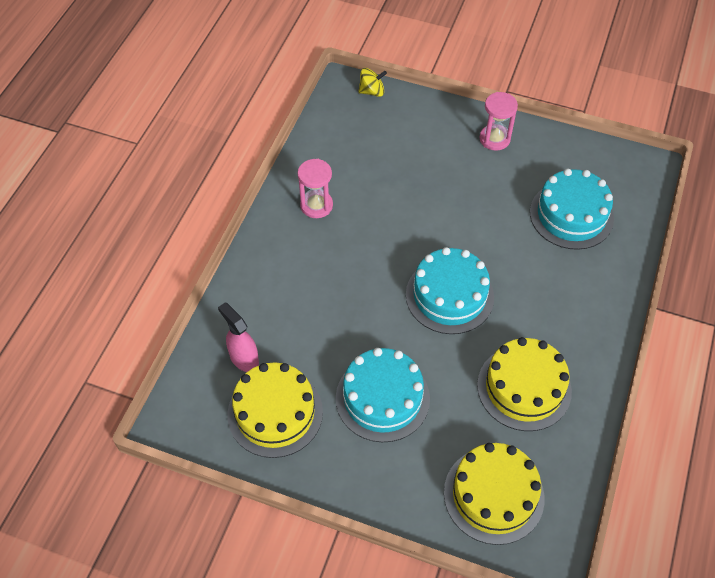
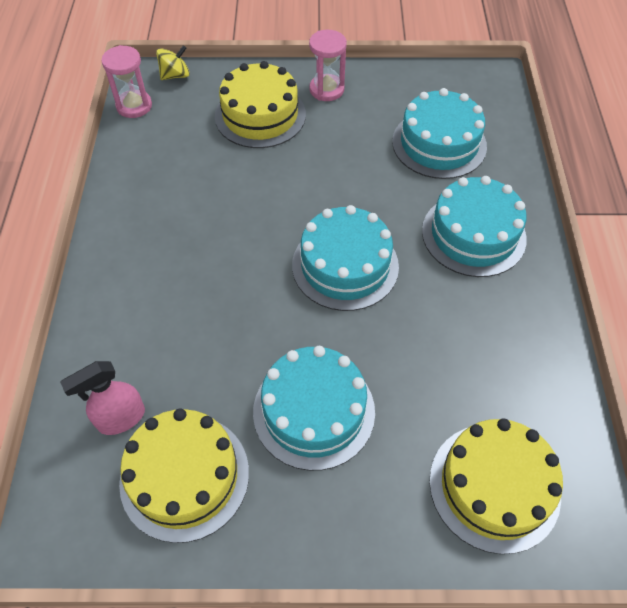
camera: 20 degrees left, 0 degrees up
(244, 358) = (121, 418): pink spray bottle -> pink spray bottle turned 60 degrees counterclockwise
(316, 205) = (153, 209): pink hourglass -> pink hourglass (134, 106)
(524, 387) = (472, 343): yellow cake -> yellow cake (260, 115)
(565, 302) = (473, 234): none -> turquoise cake

